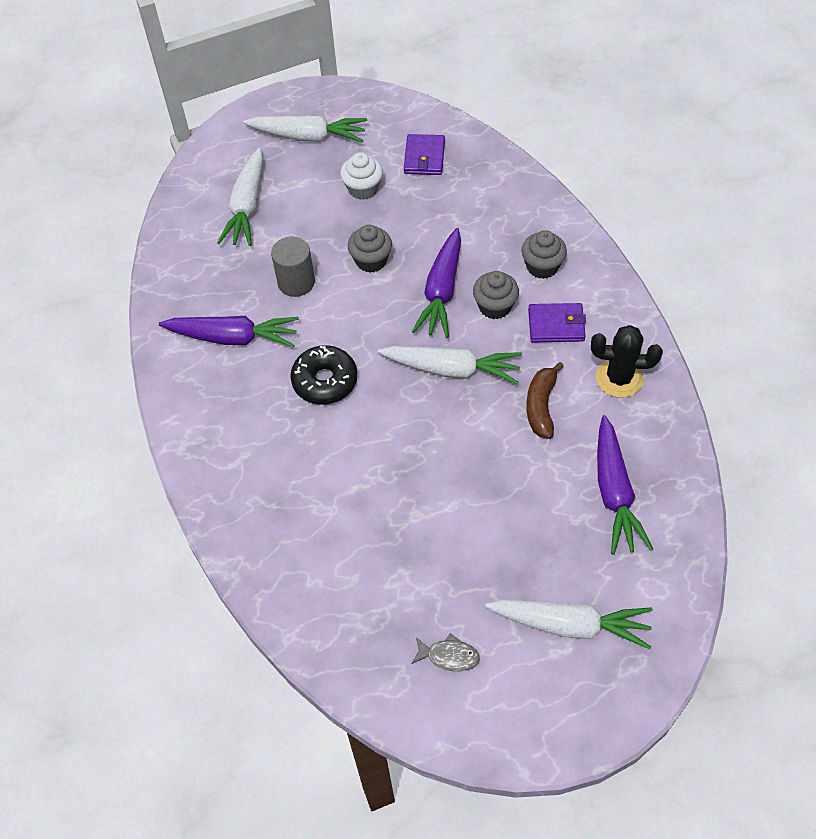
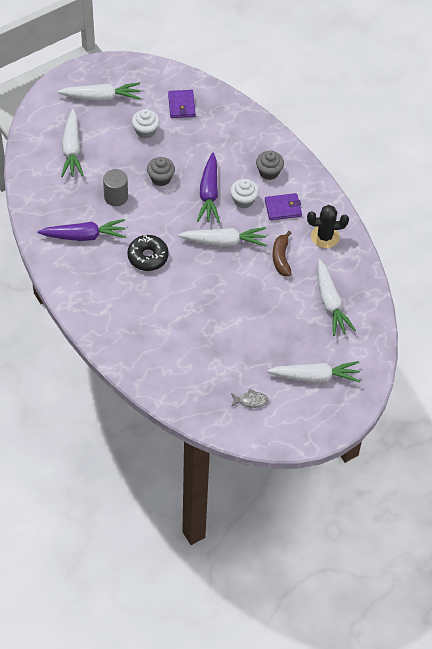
camera: 15 degrees left, 0 degrees up
(495, 306) = (243, 200): grey cupcake -> white cupcake
(614, 493) = (330, 303): purple carrot -> white carrot

